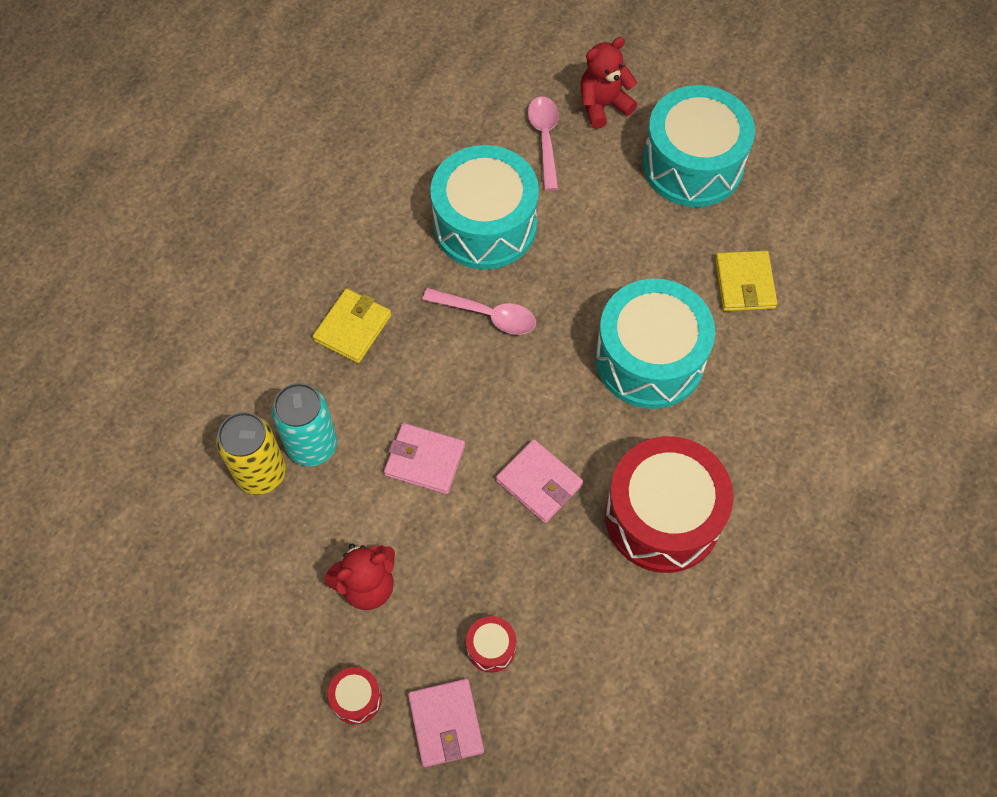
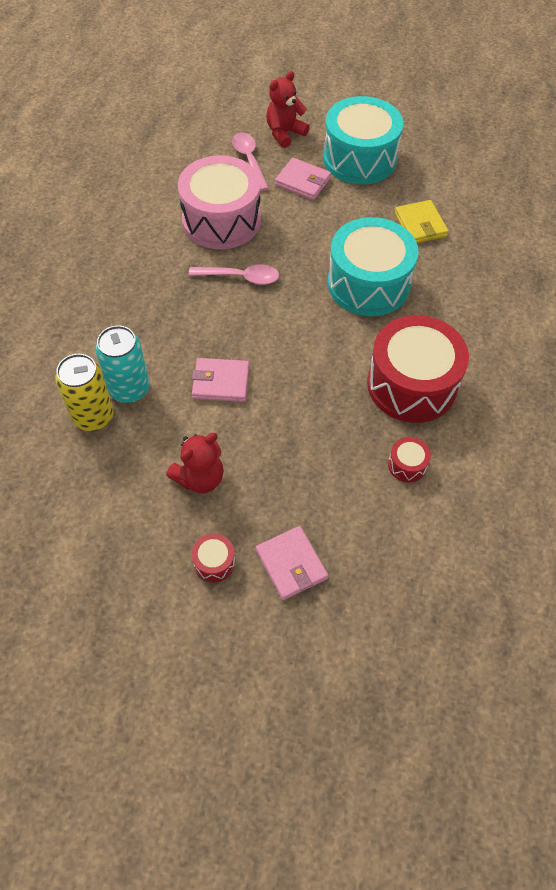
camera: 15 degrees left, 5 degrees down
(353, 328) = (140, 304): yellow wallet -> none
(485, 225) = (221, 220): turquoise drum -> pink drum
(491, 647) = (310, 501): red drum -> red drum (407, 465)
(539, 483) = (313, 380): pink wallet -> pink wallet (303, 182)

